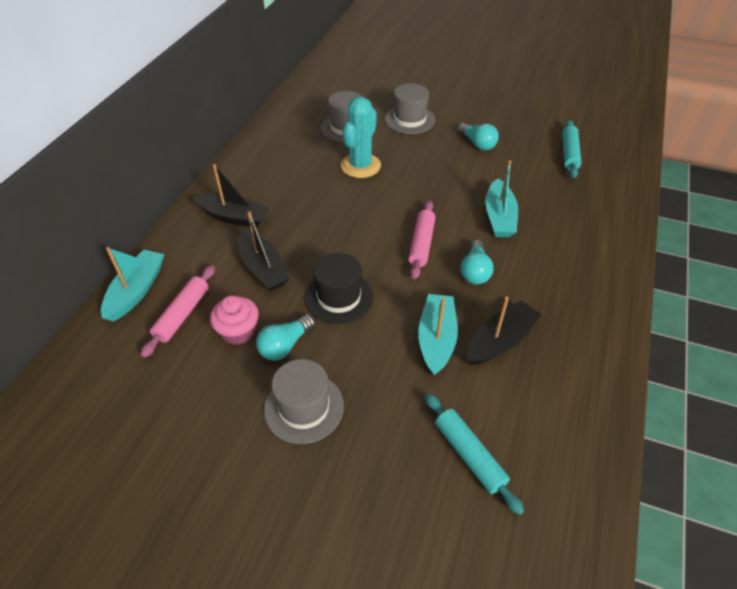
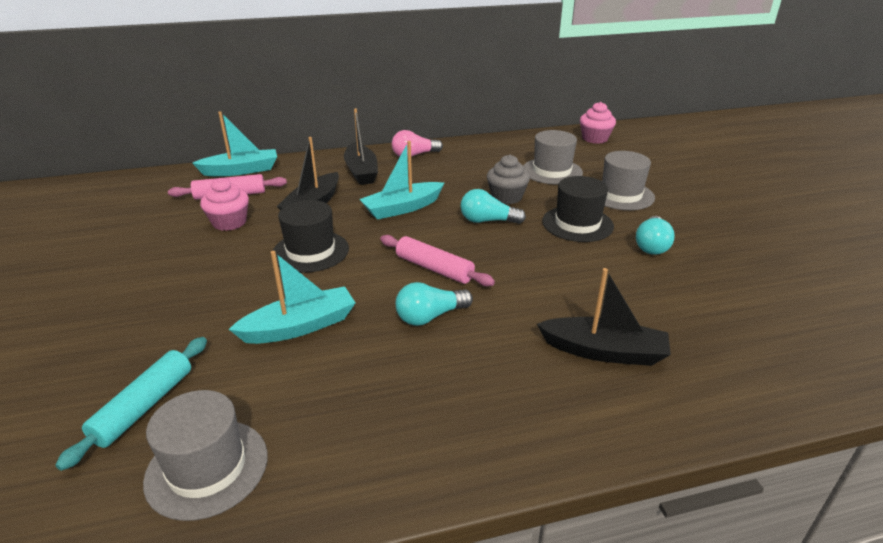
camera: 55 degrees right, 15 degrees down
(239, 176) = (414, 155): none -> pink light bulb
(285, 345) = (228, 248): turquoise light bulb -> turquoise light bulb (487, 221)
(304, 407) = (160, 283): grey hat -> grey hat (207, 468)
(321, 83) = (595, 138): none -> pink cupcake
(360, 166) = (506, 197): turquoise cactus -> grey cupcake
(421, 244) = (434, 268): pink rolling pin -> pink rolling pin turned 60 degrees clockwise
(426, 156) = (577, 224): none -> black hat
(499, 217) = (543, 303): turquoise boat -> turquoise boat (402, 208)
(500, 340) = (333, 372): black boat -> black boat (604, 351)
(569, 154) = (752, 317): turquoise rolling pin -> none

